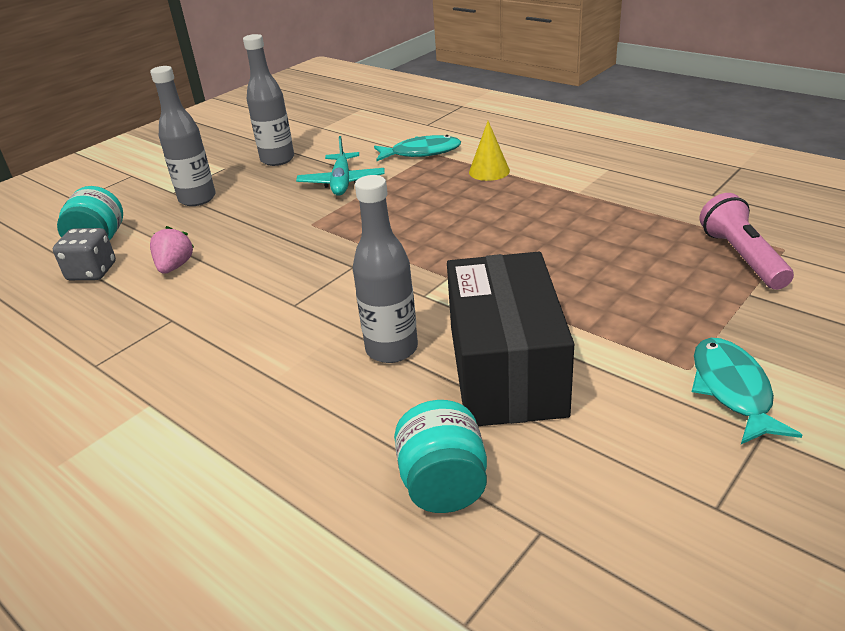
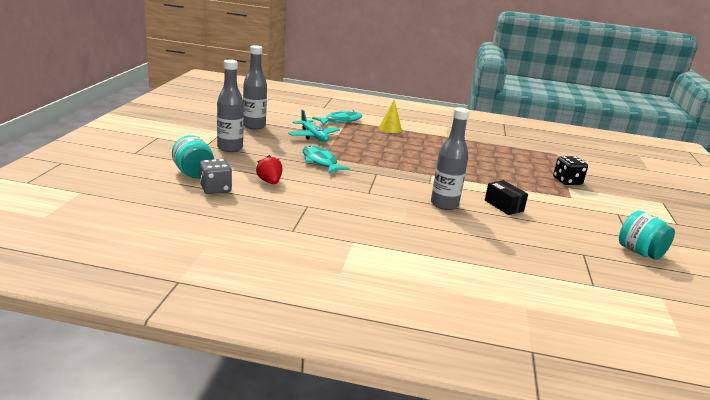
camera: 35 degrees left, 10 degrees down
(175, 266) = (269, 182): pink strawberry -> red strawberry
(443, 485) = (531, 247): turquoise jar -> turquoise jar (640, 252)
(506, 369) = (504, 206): black box -> black box, size x0.45
(727, 325) = (567, 181): none -> black dice
(732, 390) = (593, 202): turquoise fish -> turquoise fish (320, 162)
(742, 257) = (544, 157): pink flashlight -> none

